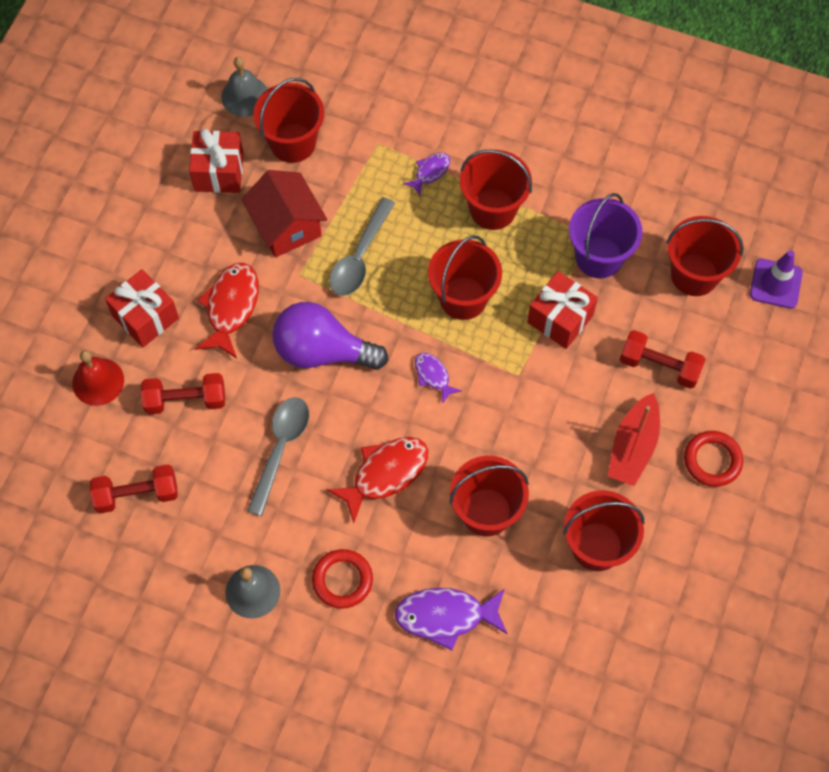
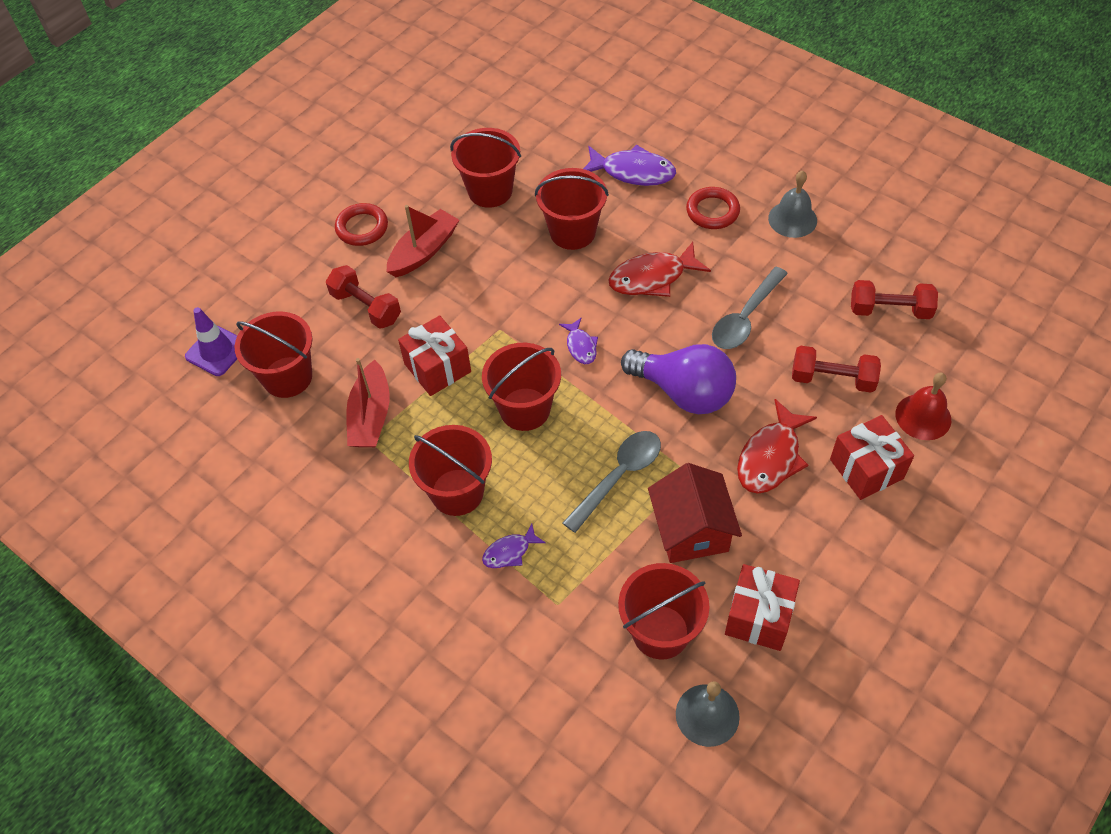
camera: 160 degrees left, 10 degrees down
(599, 257) = (371, 416): purple bucket -> red boat

